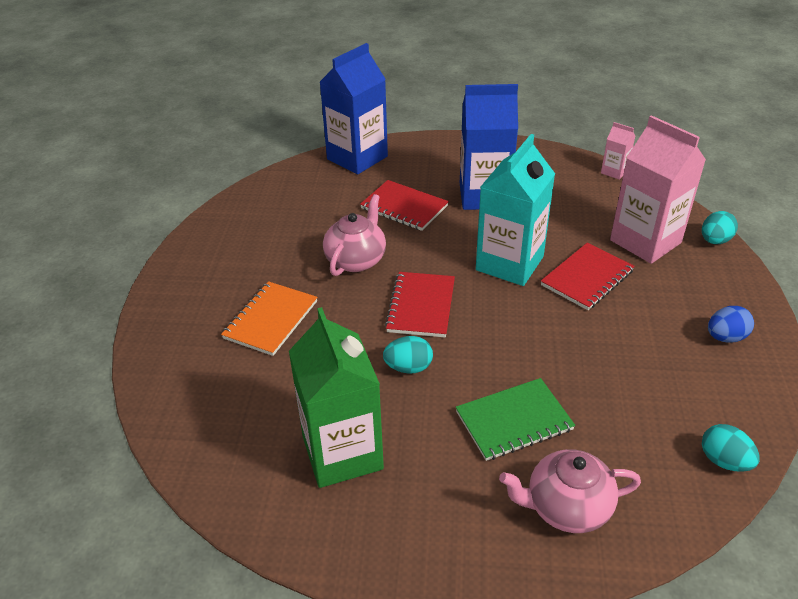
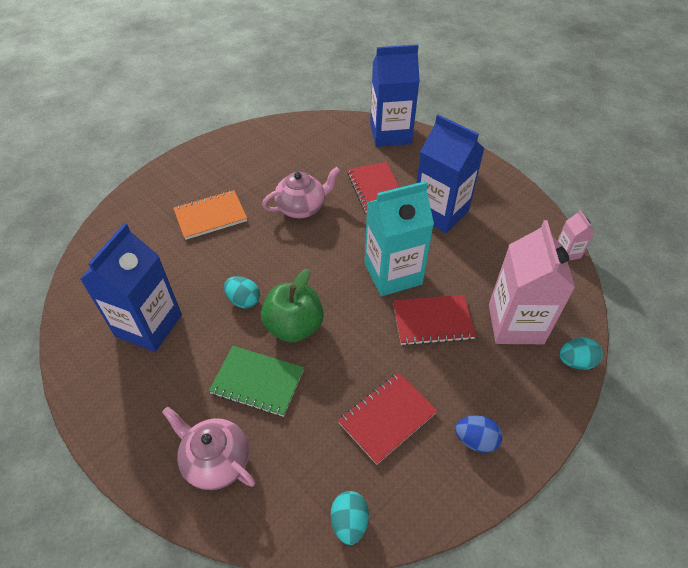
camera: 40 degrees right, 10 degrees up
(342, 453) = (148, 325): green carton -> blue carton
(421, 306) = (300, 265): red notebook -> red notebook (387, 418)
(484, 357) = (294, 326): none -> green apple

